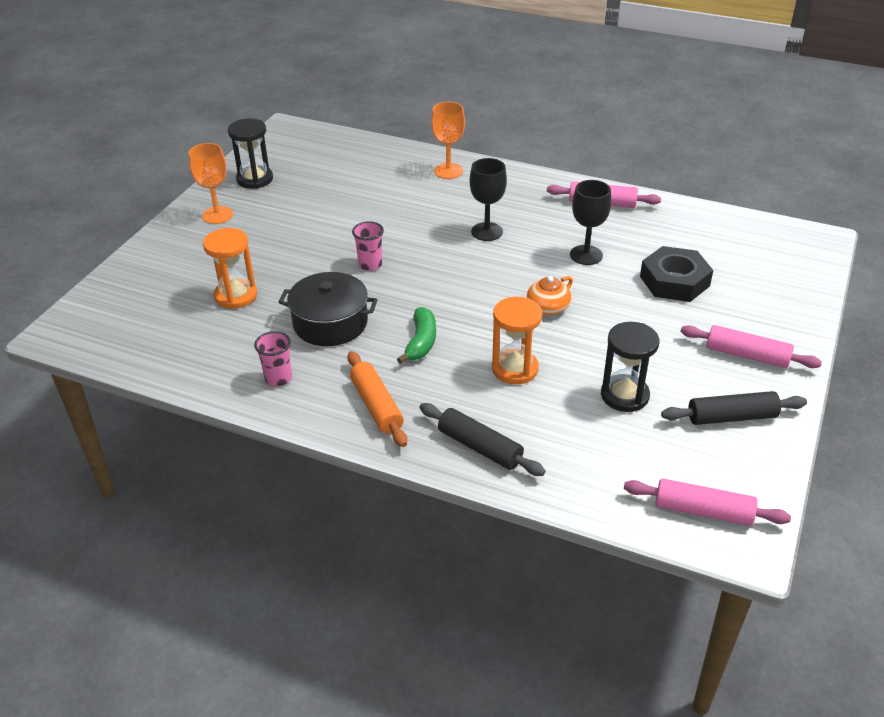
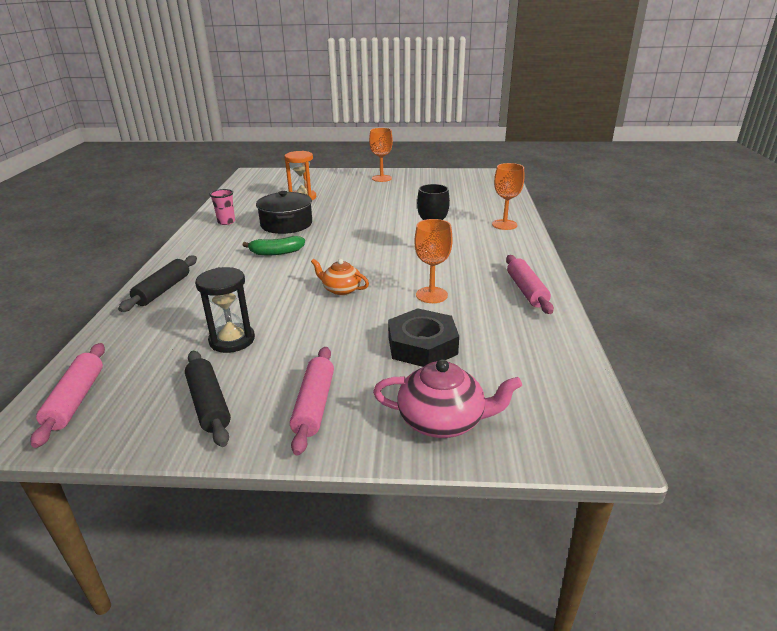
camera: 70 degrees right, 10 degrees down
(255, 179) = (429, 178): black hourglass -> none
(370, 264) = (358, 223): pink cup -> none
(376, 406) = (204, 251): orange rolling pin -> none
(515, 369) = (255, 289): orange hourglass -> none
(586, 255) = (431, 295): black goblet -> orange goblet
(780, 295) = (442, 420): none -> pink teapot

